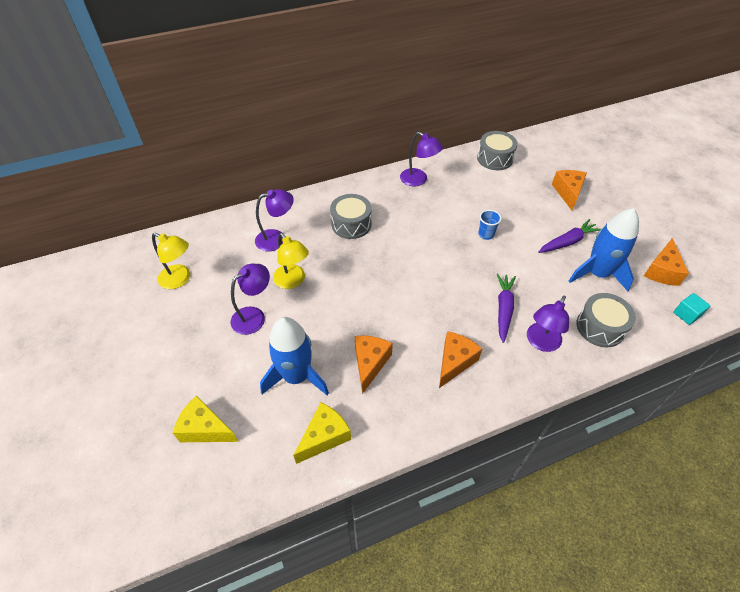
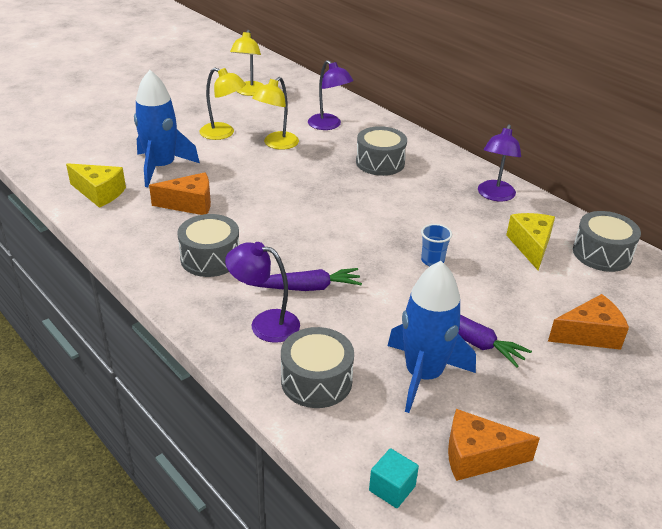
camera: 70 degrees right, 15 degrees down
(205, 429) = (97, 137): yellow cheese -> yellow cheese (531, 246)
(254, 316) = (223, 134): purple lamp -> yellow lamp
(454, 362) = (210, 258): orange cheese -> grey drum

